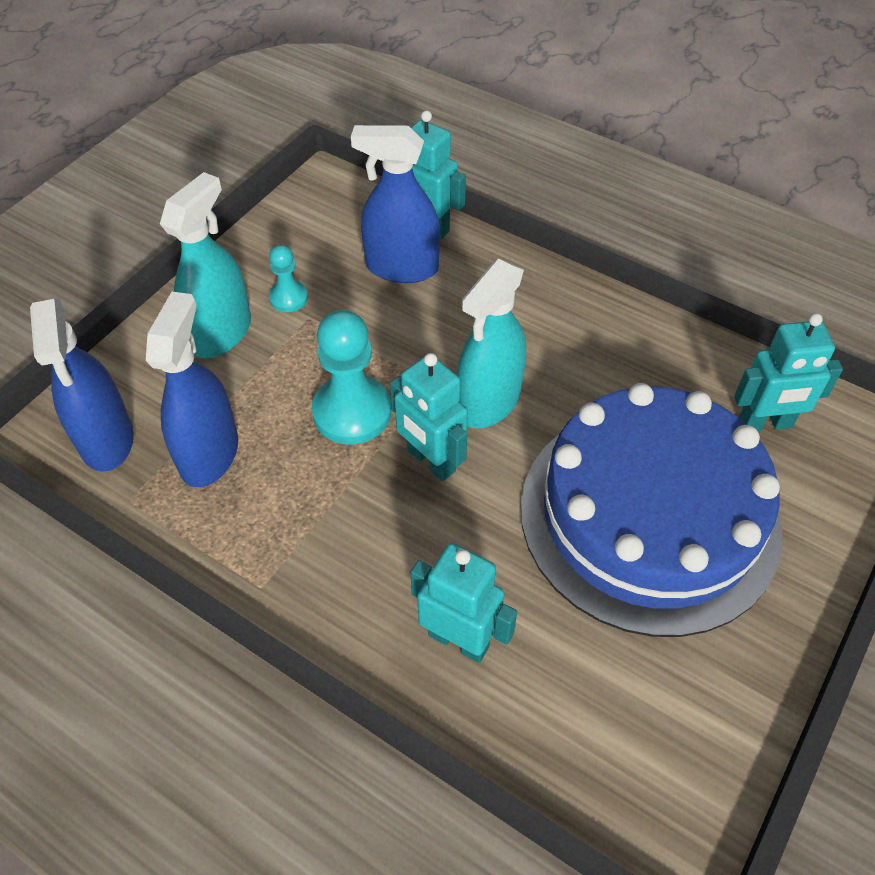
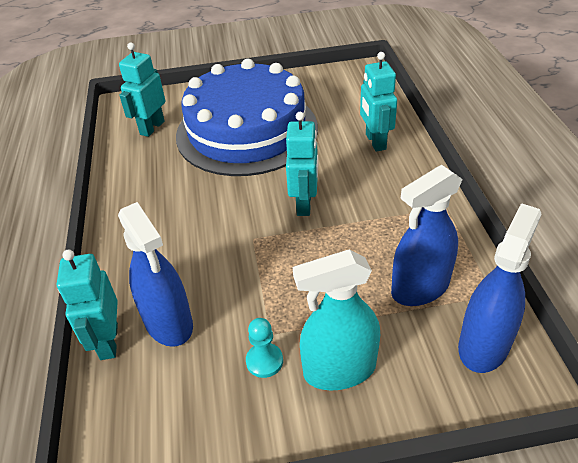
camera: 130 degrees left, 10 degrees down
(352, 412) = (314, 253): turquoise pawn -> none
(489, 401) = (240, 210): turquoise spray bottle -> none
(765, 424) = (152, 128): turquoise robot -> turquoise robot turned 105 degrees counterclockwise

